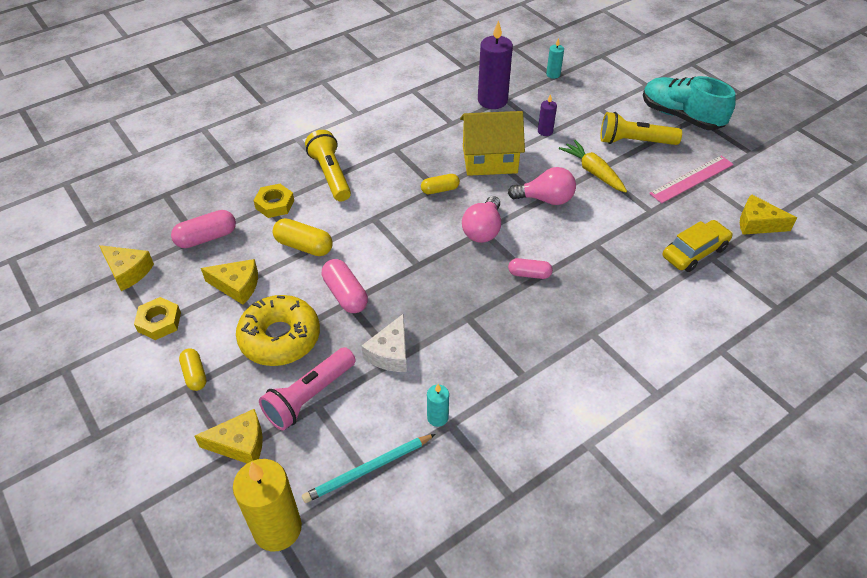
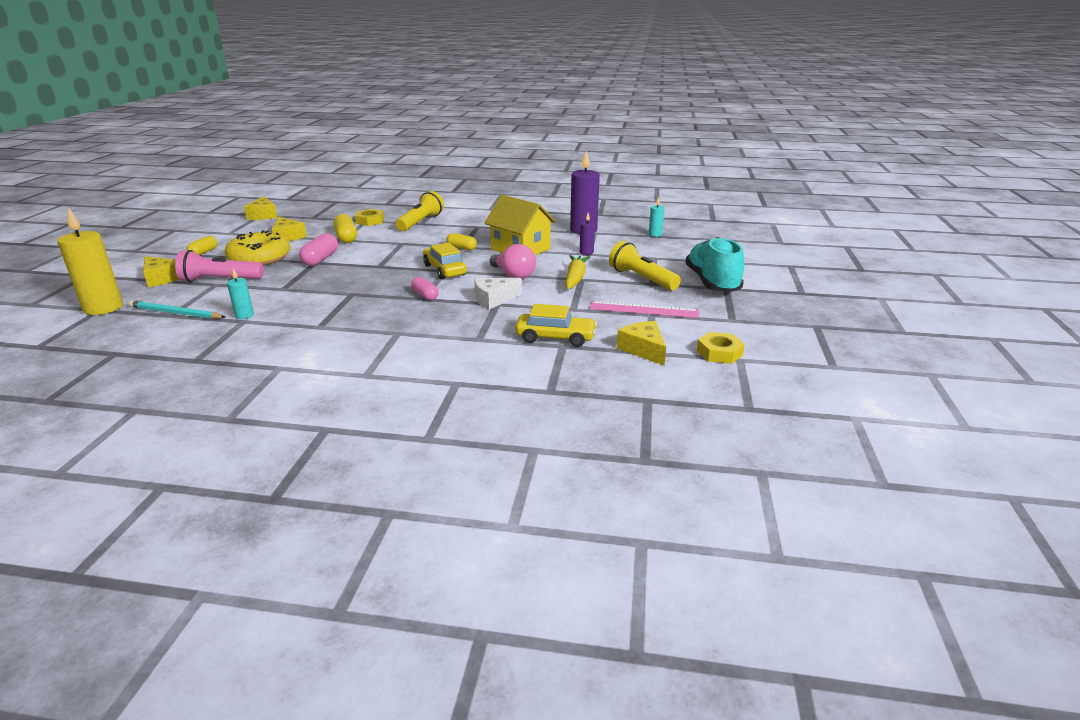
camera: 45 degrees right, 20 degrees down
(159, 322) = (234, 233): yellow nut -> yellow nut (719, 353)
(206, 238) = (316, 219): pink capsule -> none
(390, 353) = (285, 285): white cheese -> white cheese (493, 299)
(483, 230) = (445, 270): pink light bulb -> yellow car

